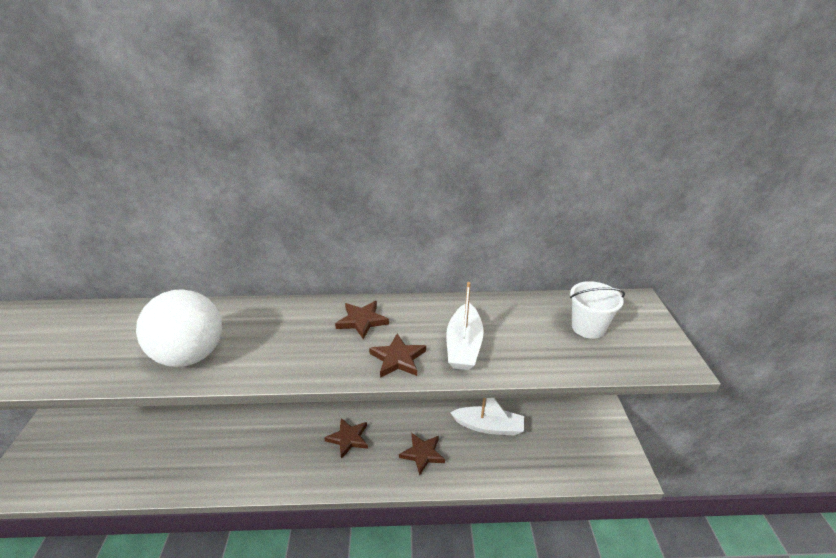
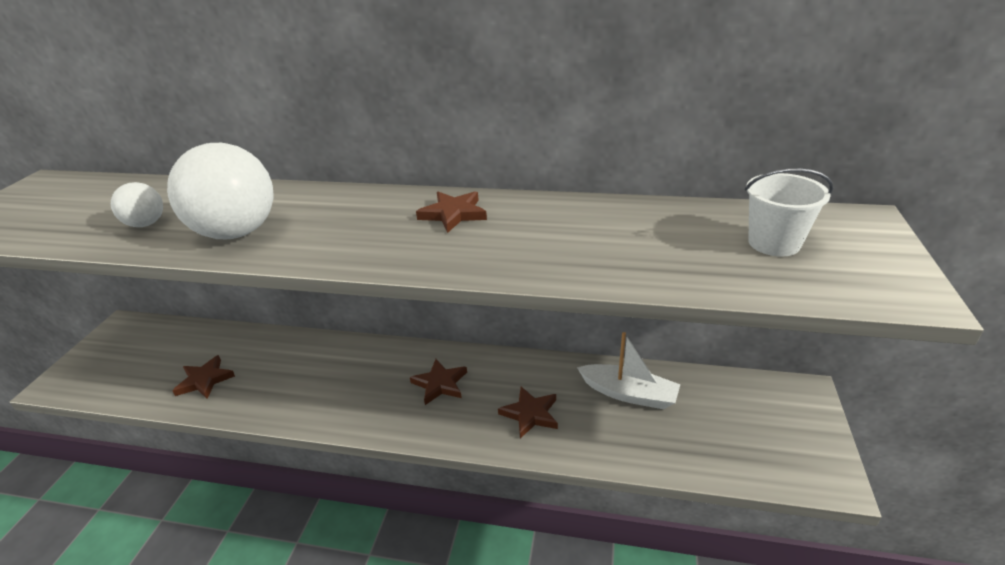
camera: 15 degrees right, 0 degrees up
(103, 354) = (146, 224): none -> white ball
(398, 358) = (484, 256): brown star -> brown star (204, 380)
(463, 345) = (579, 249): white boat -> none

